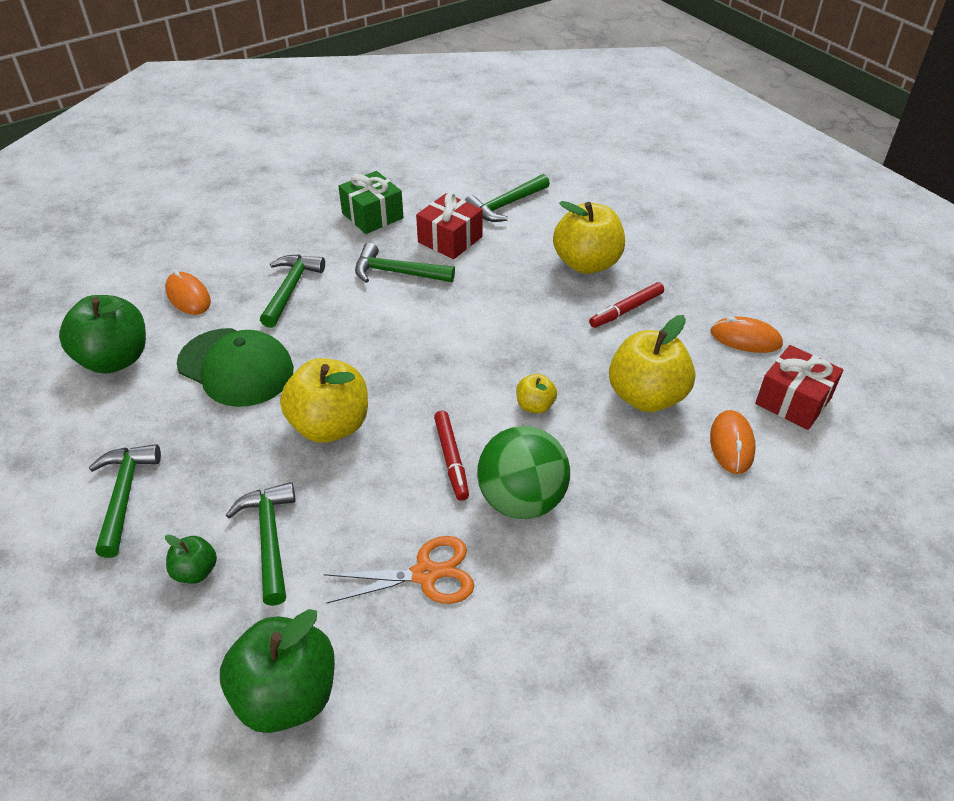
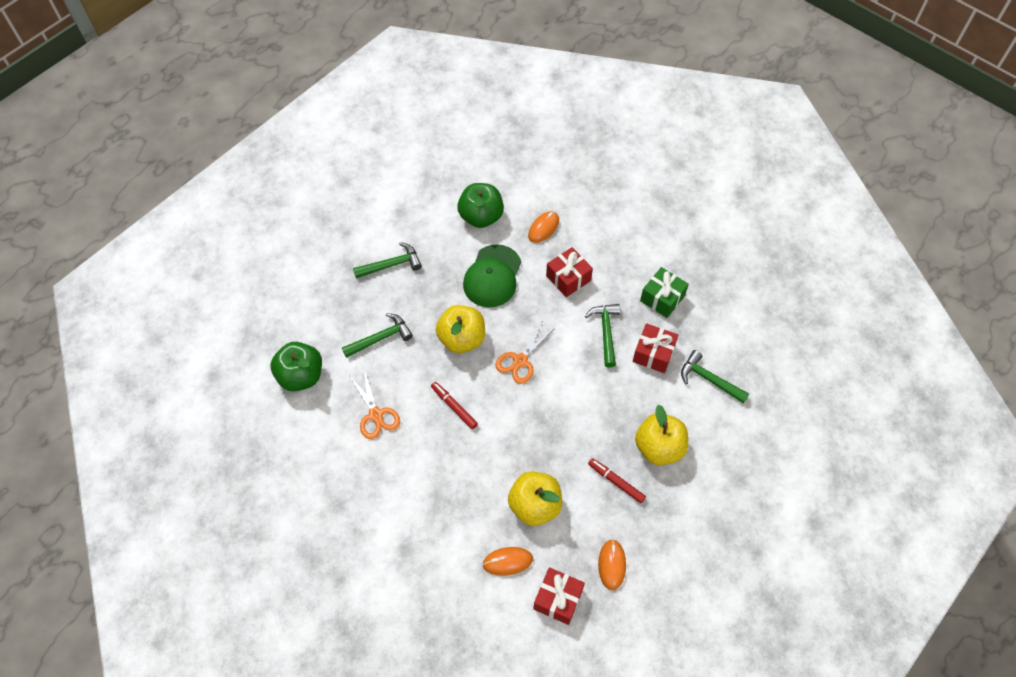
camera: 75 degrees right, 15 degrees up
(195, 571) = (355, 314): green apple -> none
(290, 289) = (568, 278): green hammer -> red gift
(402, 365) = (520, 361): none -> orange scissors
(451, 459) = (454, 407): red marker -> red marker turned 75 degrees clockwise
(521, 500) = (434, 450): green ball -> none
(535, 406) = (508, 442): yellow apple -> none

